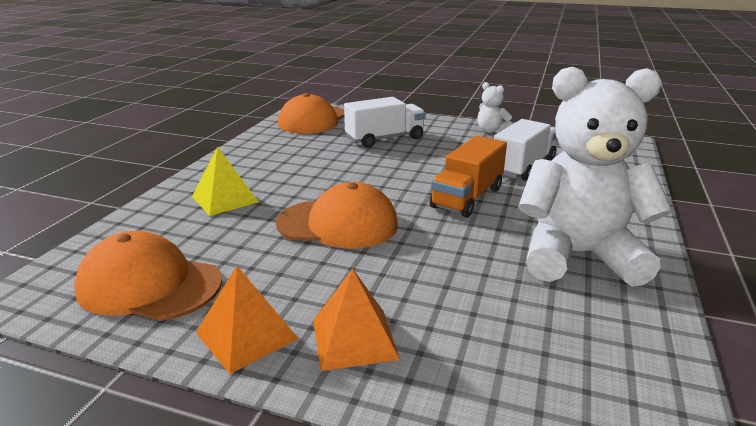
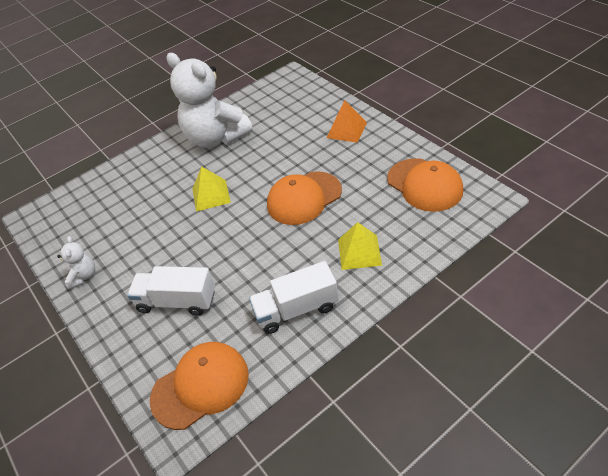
camera: 140 degrees left, 20 degrees up
(246, 335) = (387, 143): orange pyramid -> none
(338, 224) = (304, 198): orange cap -> orange cap turned 75 degrees counterclockwise
(467, 198) = (211, 195): orange truck -> yellow pyramid
(523, 167) = (137, 214): white truck -> white truck (296, 309)

